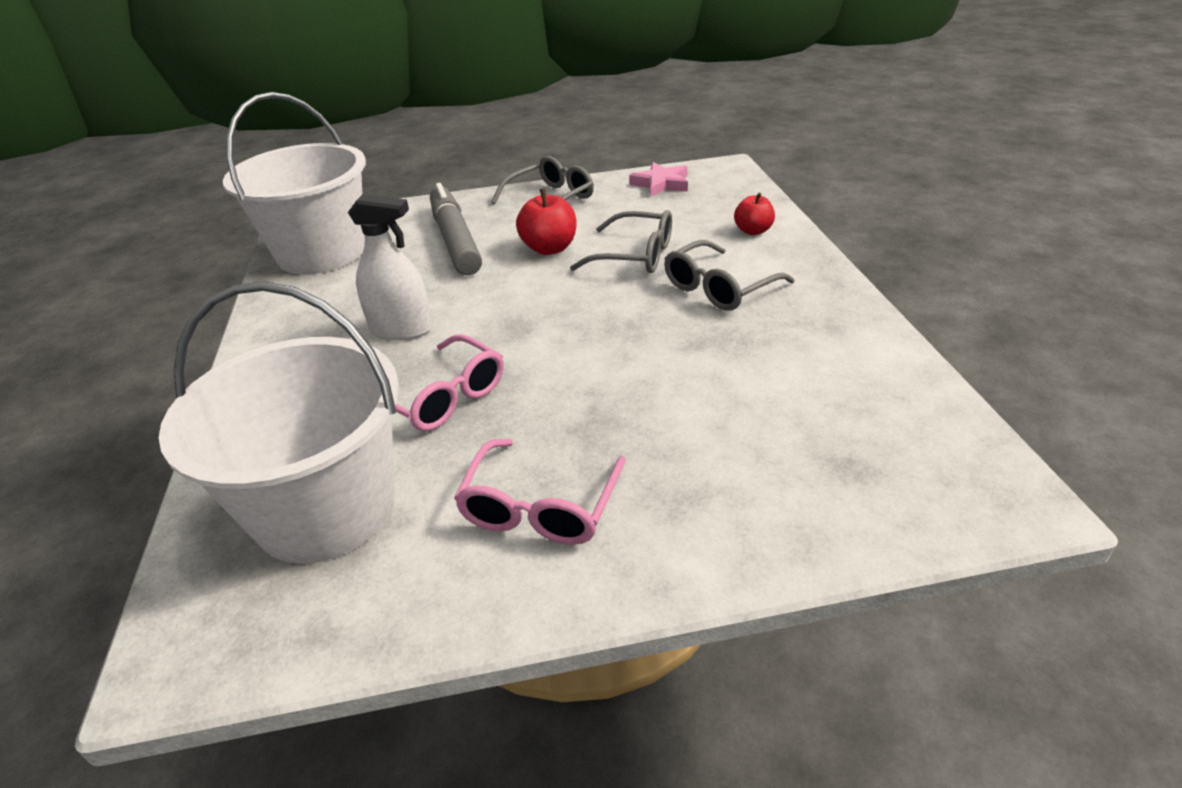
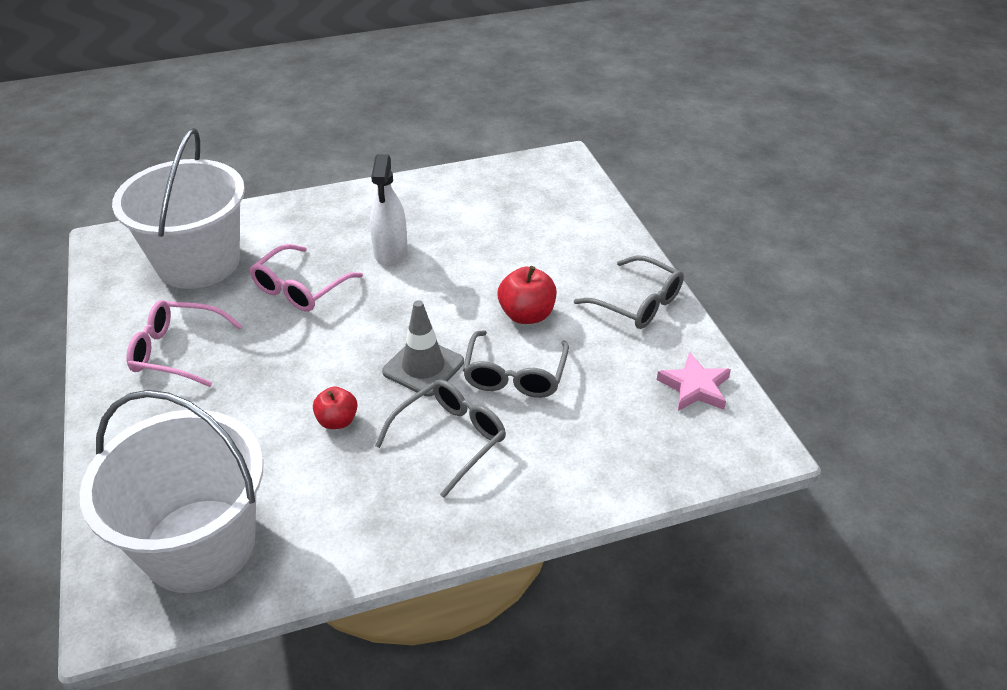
camera: 80 degrees right, 5 degrees up
(321, 253) = (512, 185): white bucket -> white bucket (199, 545)
(455, 240) = (540, 253): grey marker -> none
(614, 304) = (423, 367): none -> grey traffic cone
(719, 288) = (450, 439): grey glasses -> grey glasses turned 90 degrees clockwise
(753, 231) = (577, 469): red apple -> red apple (337, 421)

